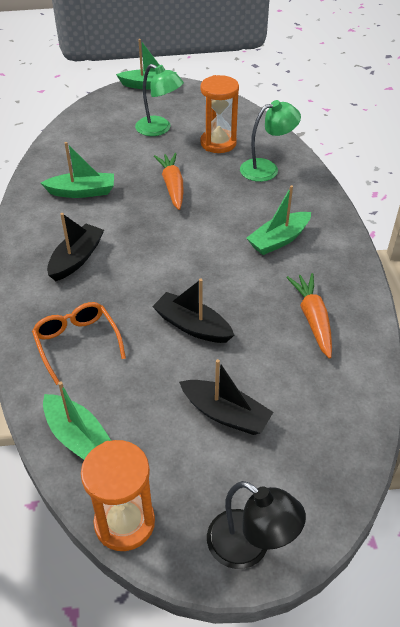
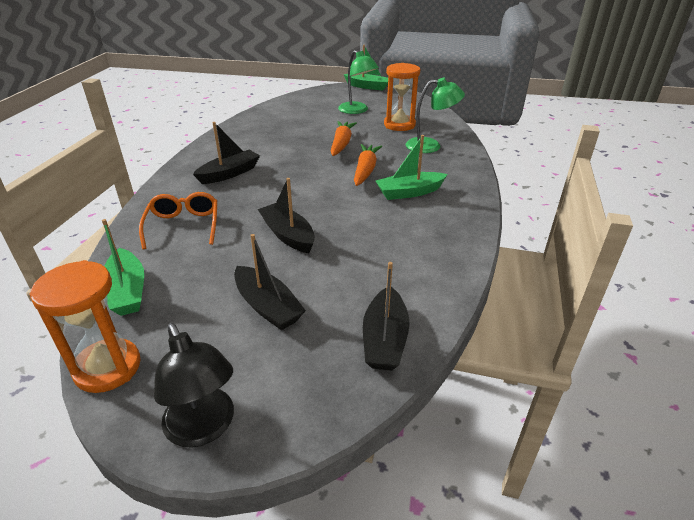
camera: 20 degrees right, 10 degrees down
(82, 192) = (267, 136): green boat -> none
(312, 319) = (403, 254): orange carrot -> orange carrot (365, 170)
(345, 416) = (385, 339): none -> black boat

